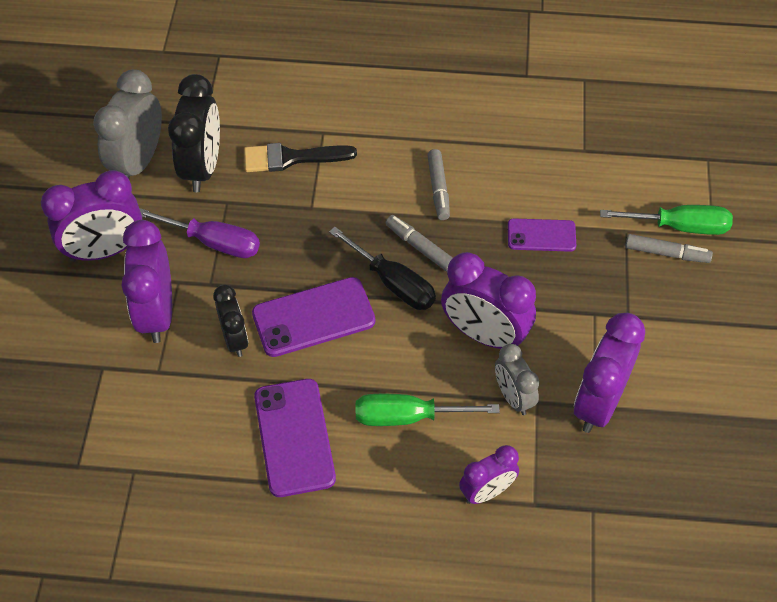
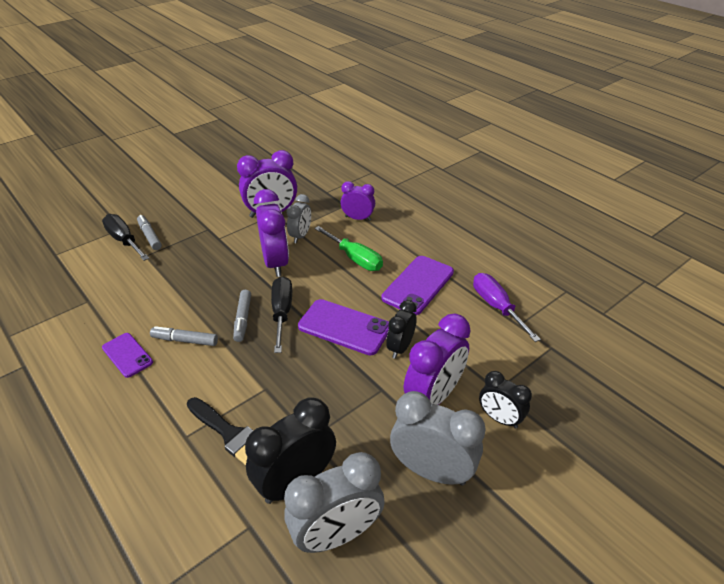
camera: 135 degrees left, 15 degrees down
(79, 338) = (499, 418): none -> black clock
(105, 250) = (431, 471): purple clock -> grey clock
(213, 242) = (351, 415): purple screwdriver -> purple screwdriver (497, 307)
(438, 189) = (185, 340): grey marker -> grey marker turned 120 degrees counterclockwise
(541, 235) = (181, 280): purple phone -> purple phone (127, 355)
(679, 227) = (124, 240): green screwdriver -> black screwdriver

